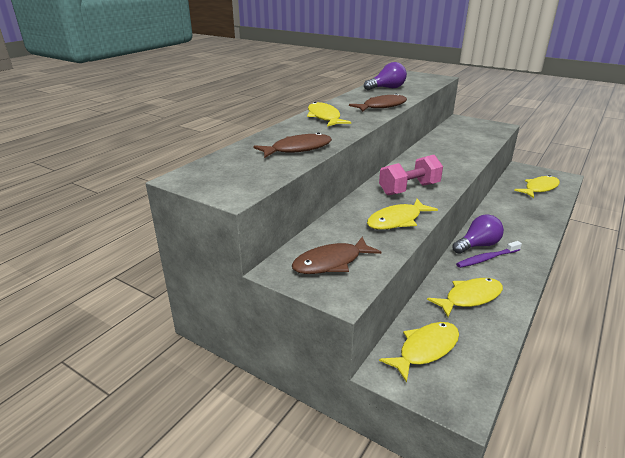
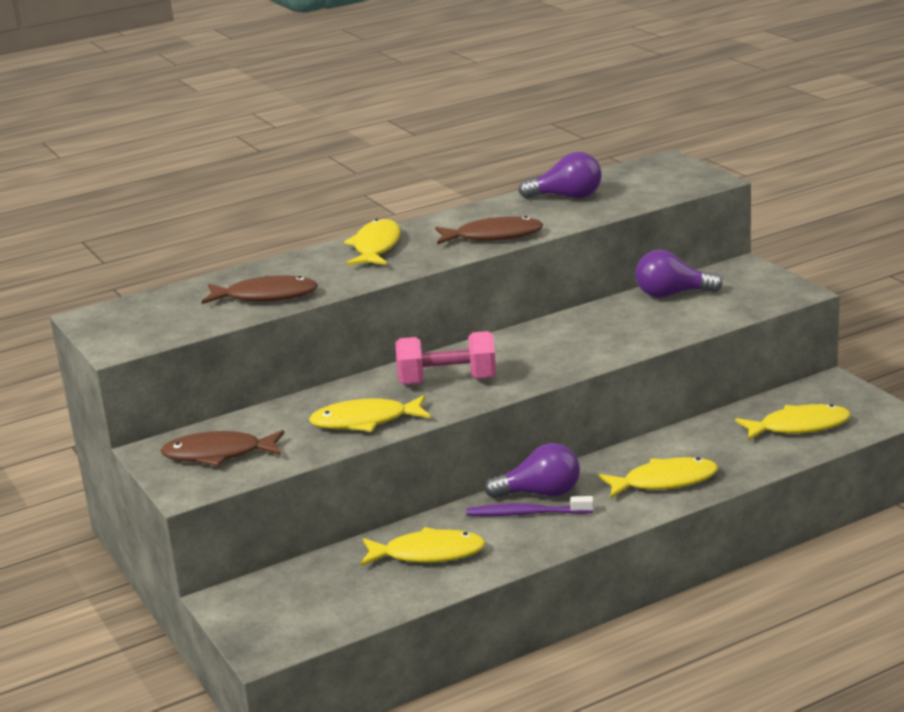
camera: 30 degrees right, 5 degrees down
(425, 349) = (295, 591): yellow fish -> yellow fish (664, 482)
(450, 133) = (672, 294): none -> purple light bulb

